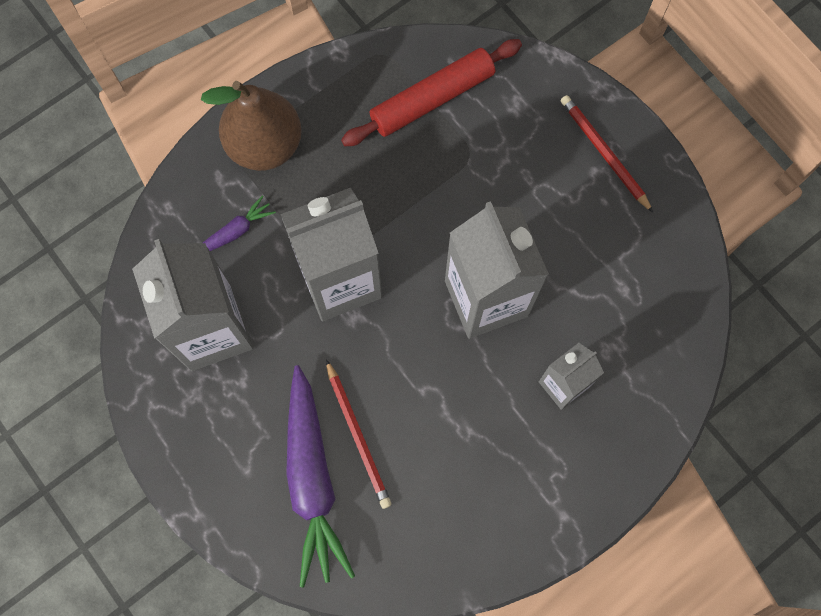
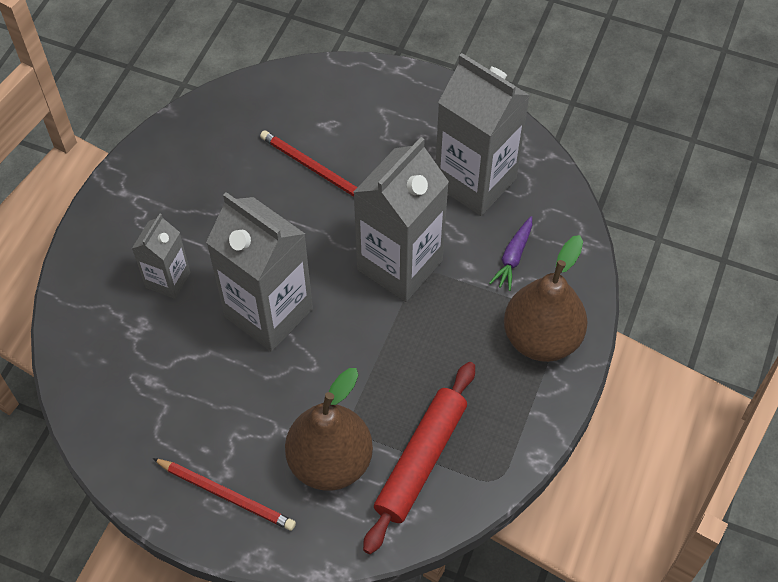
camera: 150 degrees right, 15 degrees down
(312, 479) = (329, 127): purple carrot -> none
(505, 136) = (330, 461): none -> brown pear

